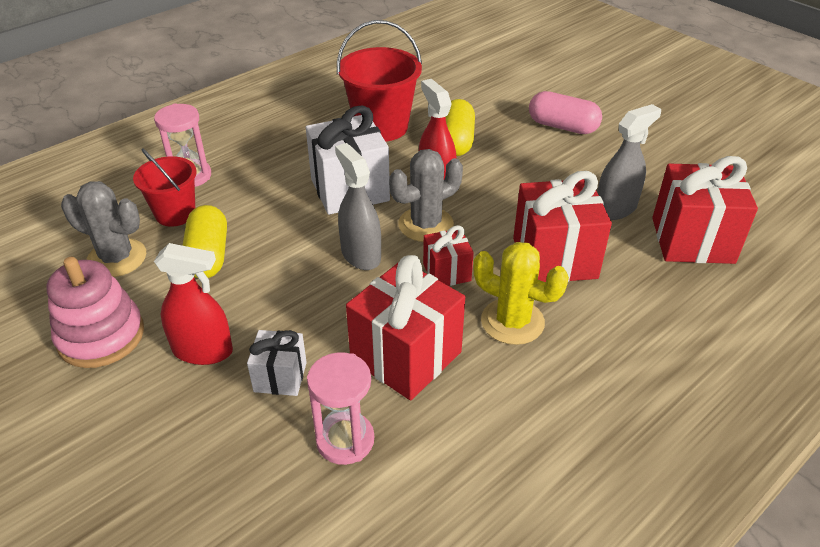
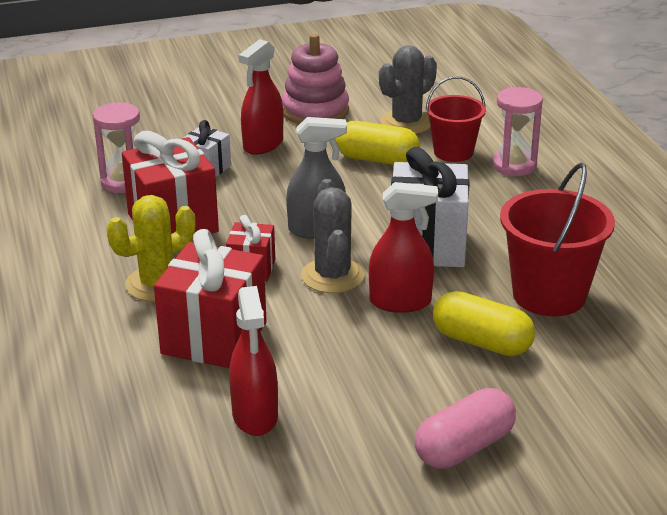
camera: 115 degrees right, 10 degrees down
(615, 208) = (255, 416): grey spray bottle -> red spray bottle
(692, 240) = (152, 451): red gift -> none

